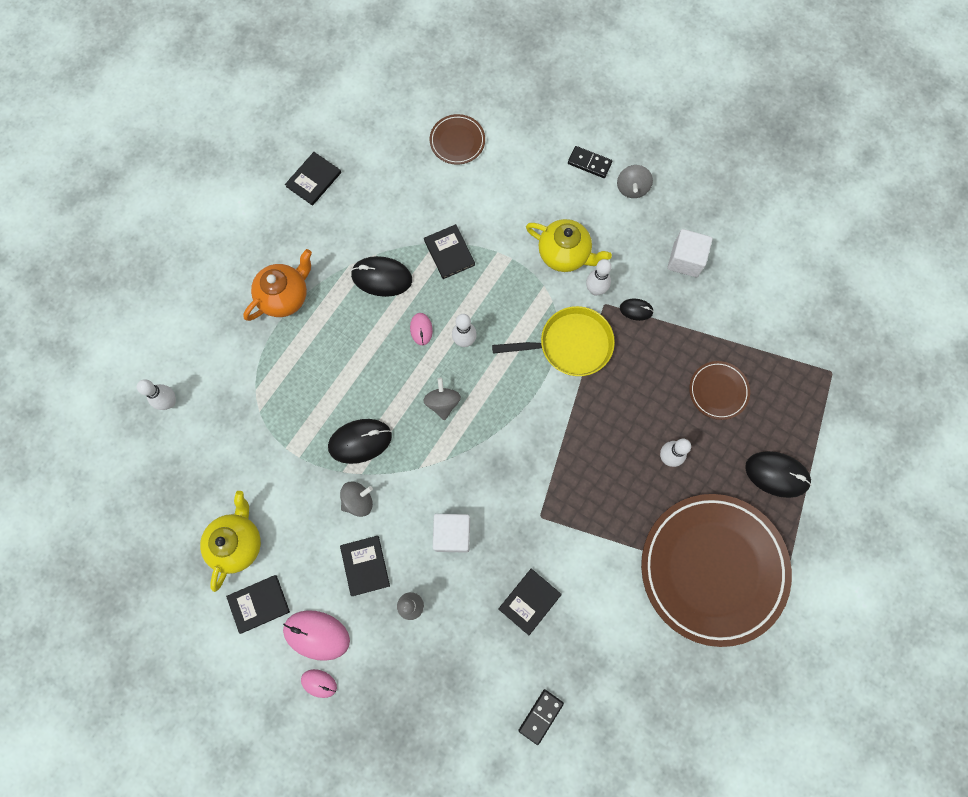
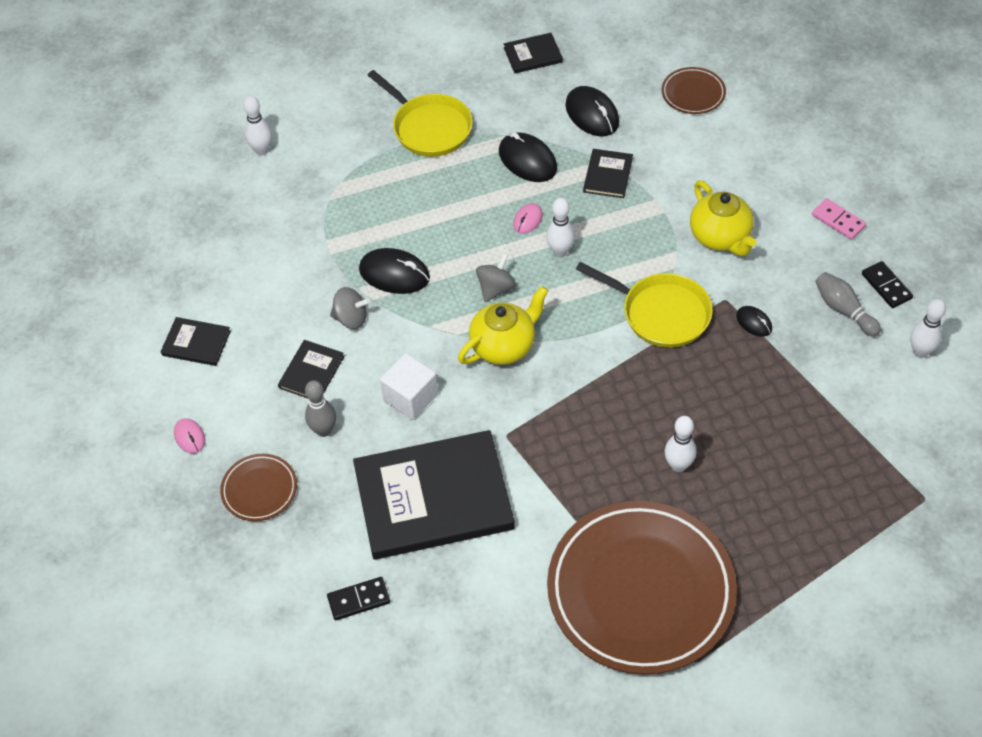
camera: 40 degrees right, 20 degrees down
(237, 543) = (221, 286): yellow teapot -> yellow teapot (504, 346)
(285, 296) = (429, 127): orange teapot -> yellow pan
(316, 635) = (222, 398): pink mouse -> none
(529, 601) = (433, 498): black book -> black book, size x2.28
(589, 163) = (811, 177): black domino -> black domino (886, 286)
(595, 290) = (726, 283): white bowling pin -> white bowling pin (920, 351)
(632, 188) = (838, 220): grey spinning top -> pink domino
(685, 260) = (843, 310): white cube -> grey bowling pin
(718, 391) = (781, 441): brown plate -> brown plate (259, 489)
(777, 474) = (782, 552): black mouse -> black mouse (592, 114)

